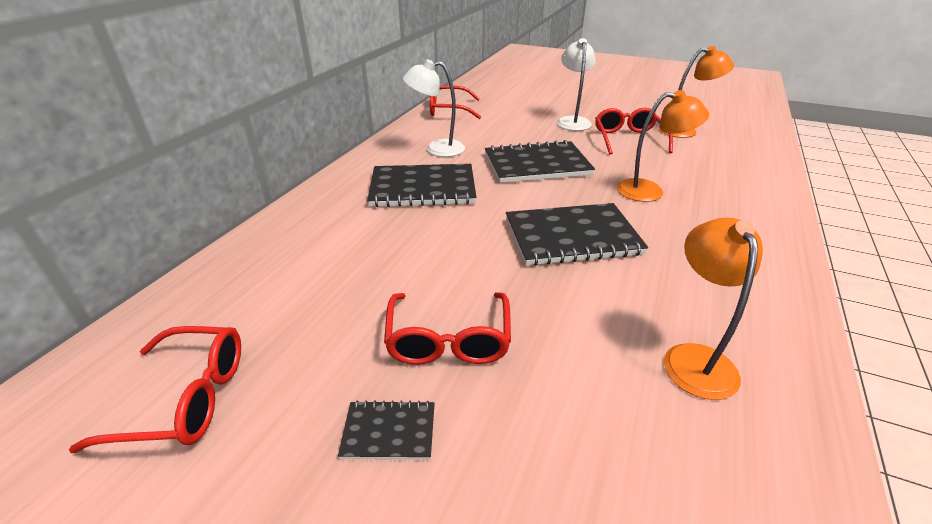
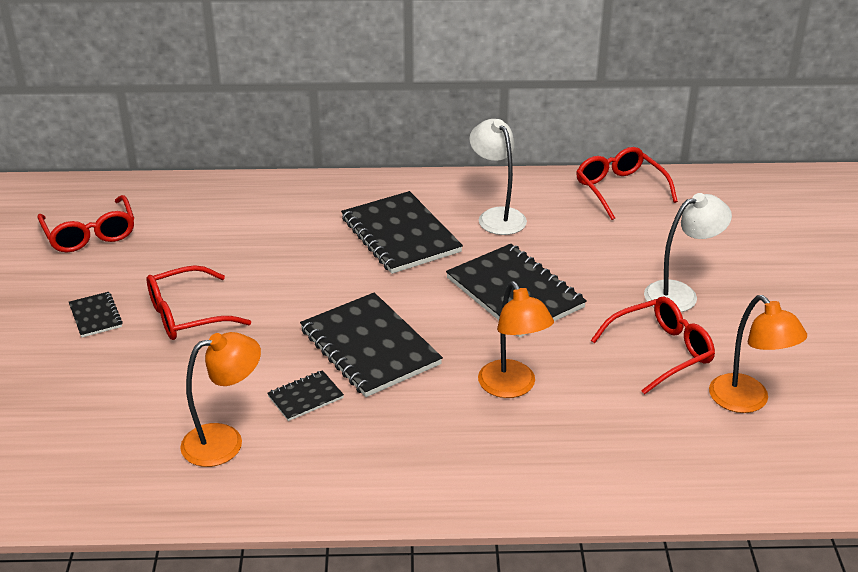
camera: 65 degrees right, 0 degrees up
(633, 287) = (305, 397): none -> black notebook

